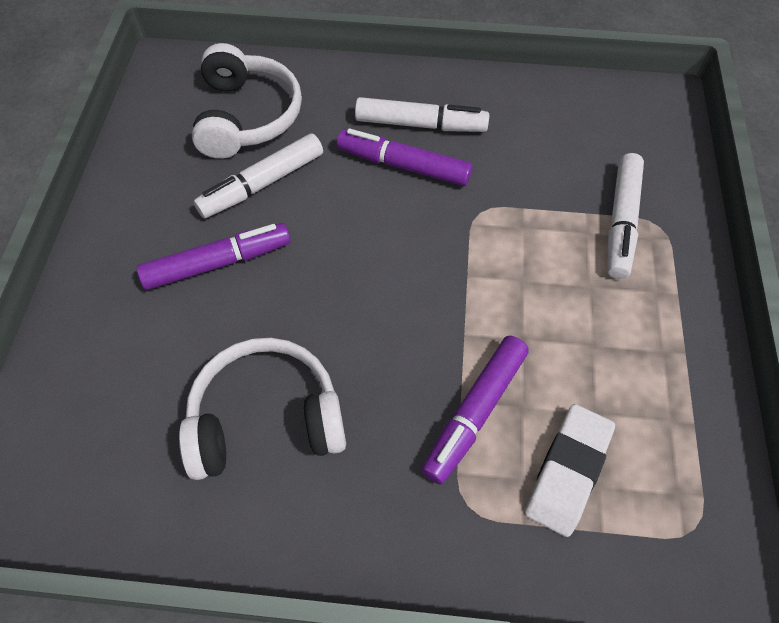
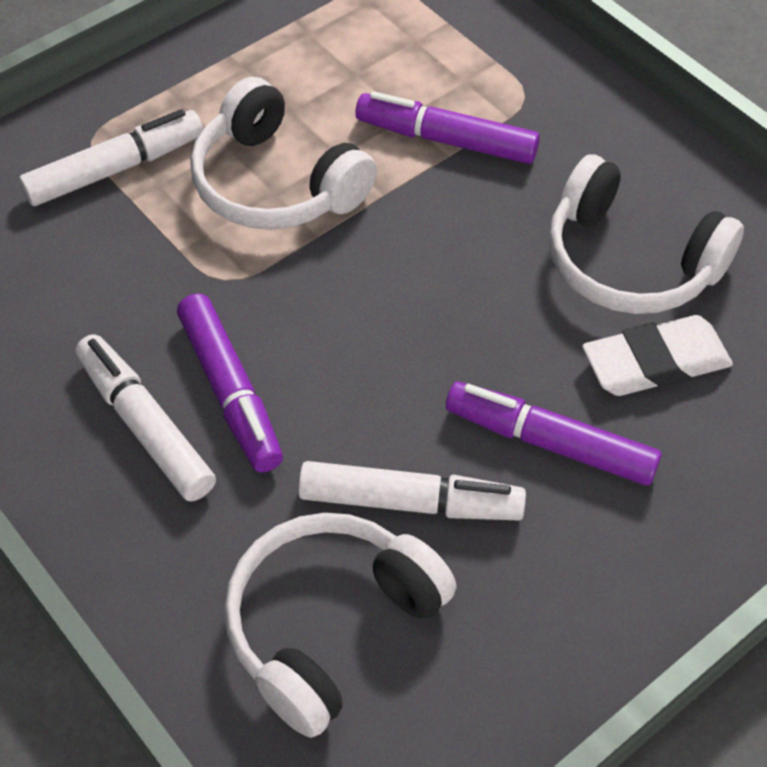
camera: 135 degrees left, 5 degrees down
(475, 412) = (446, 140): purple marker -> purple marker turned 150 degrees counterclockwise
(531, 288) = (277, 183): none -> white headphones
(568, 471) = (425, 62): white eraser -> white eraser (655, 363)

